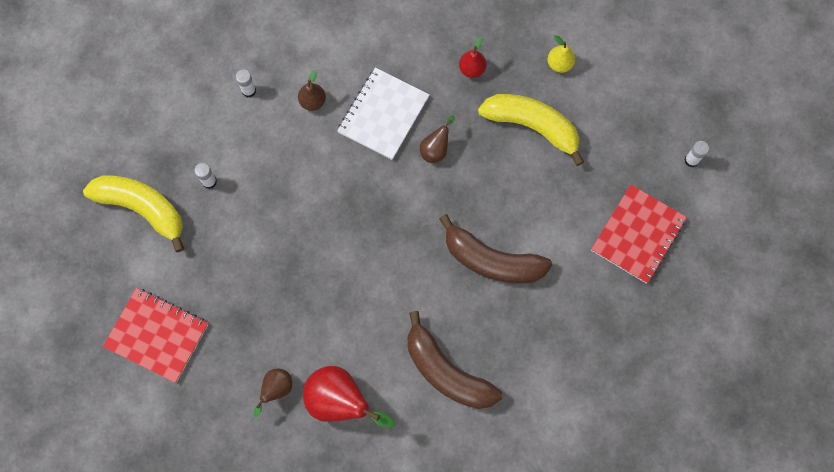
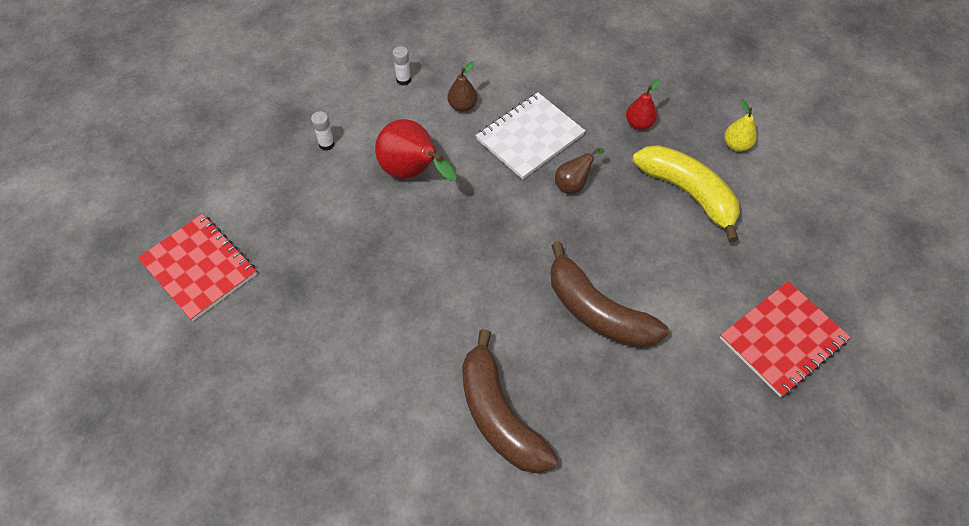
camera: 20 degrees right, 15 degrees down
(143, 209) = (249, 148): yellow banana -> none
(276, 389) = (296, 366): brown pear -> none
(340, 401) = (361, 405): red pear -> red pear (413, 173)
(691, 160) = (868, 281): white glue stick -> none

